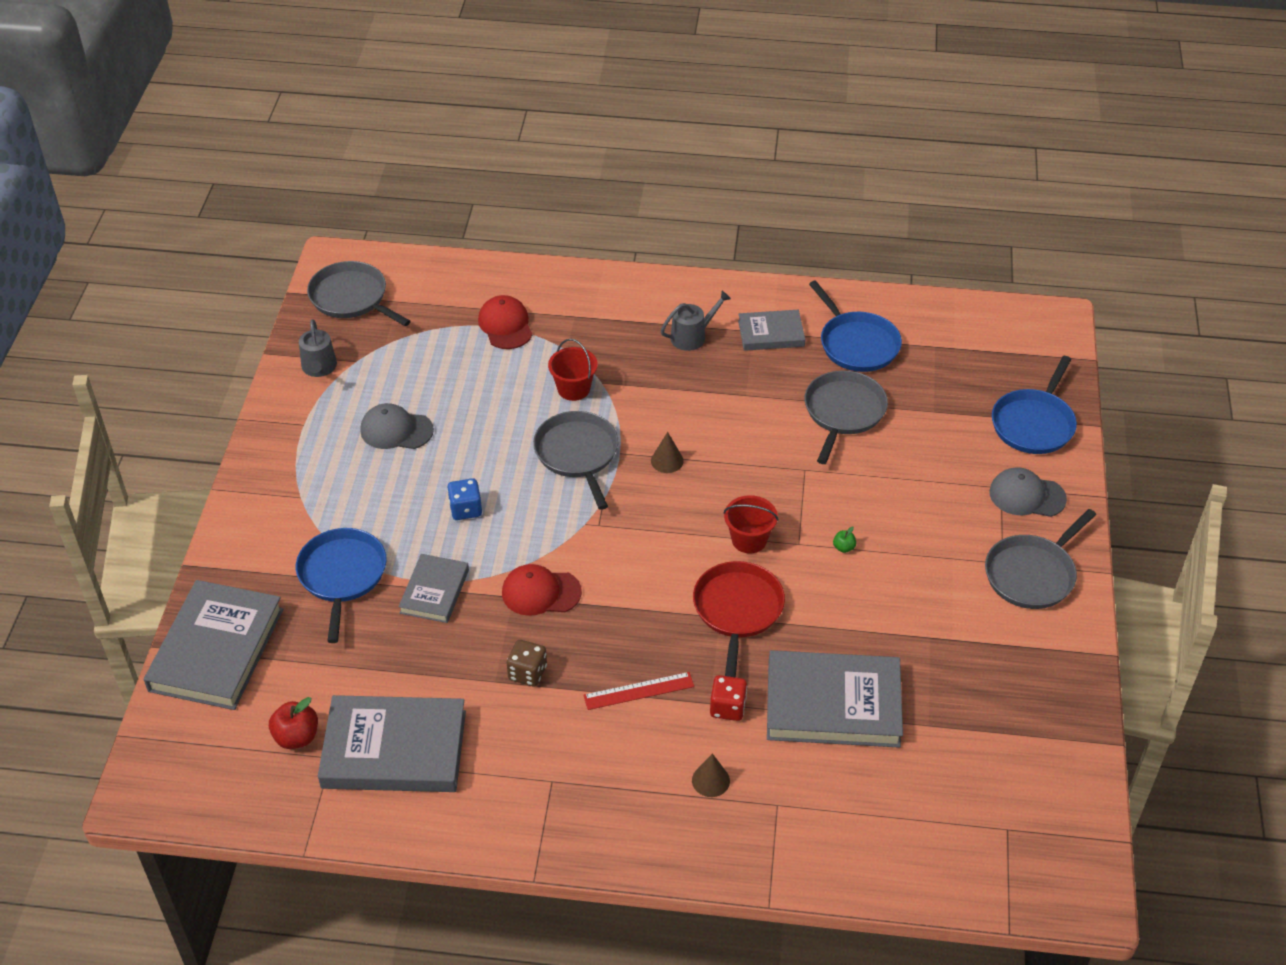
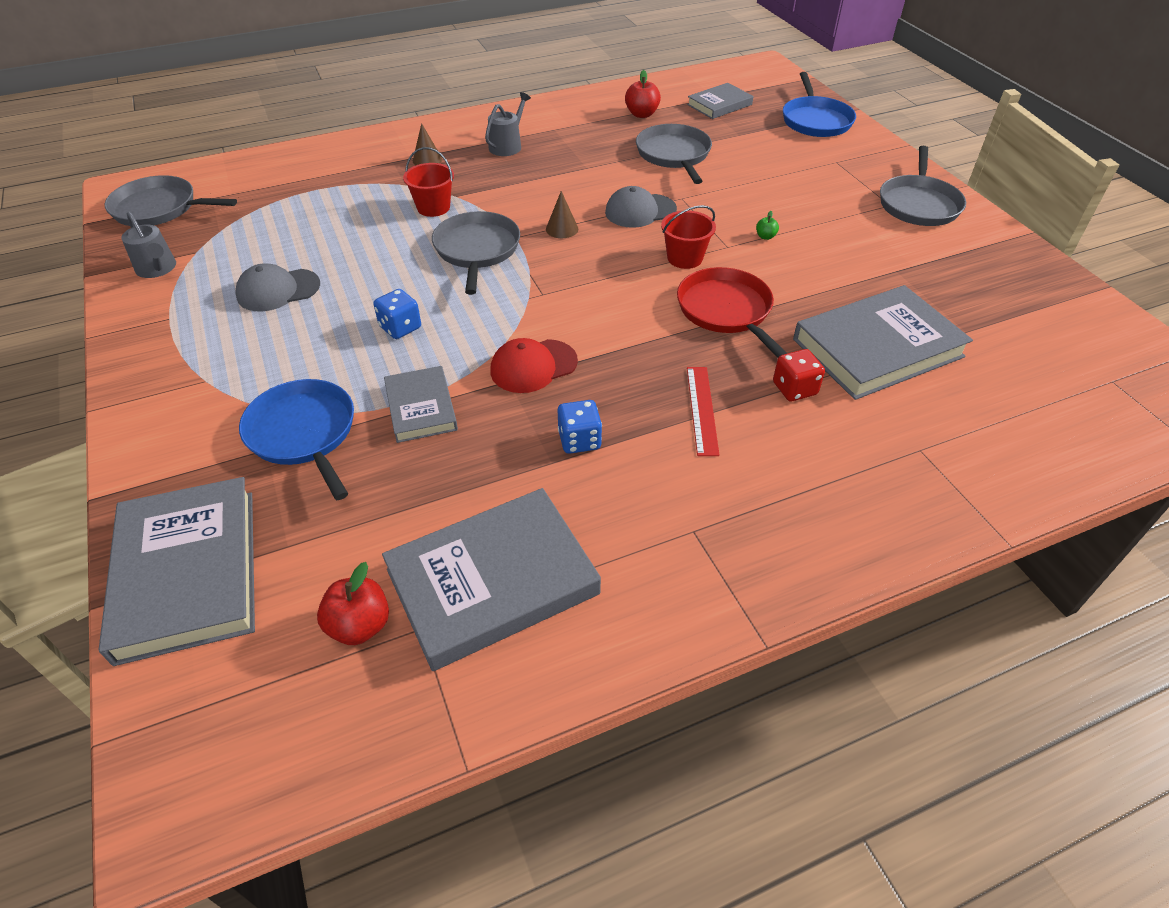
camera: 30 degrees left, 0 degrees up
(505, 325) = (333, 184): red cap -> none
(527, 673) = (579, 440): brown dice -> blue dice
(578, 454) = (477, 250): grey pan -> grey pan turned 45 degrees clockwise
(639, 691) = (702, 410): red ruler -> red ruler turned 45 degrees counterclockwise
(710, 780) = (842, 457): brown cone -> brown cone (427, 160)
(771, 333) = (570, 126): grey book -> grey book (719, 104)
(856, 344) = (641, 114): blue pan -> red apple
(1027, 496) = (859, 161): grey cap -> grey cap (640, 211)

